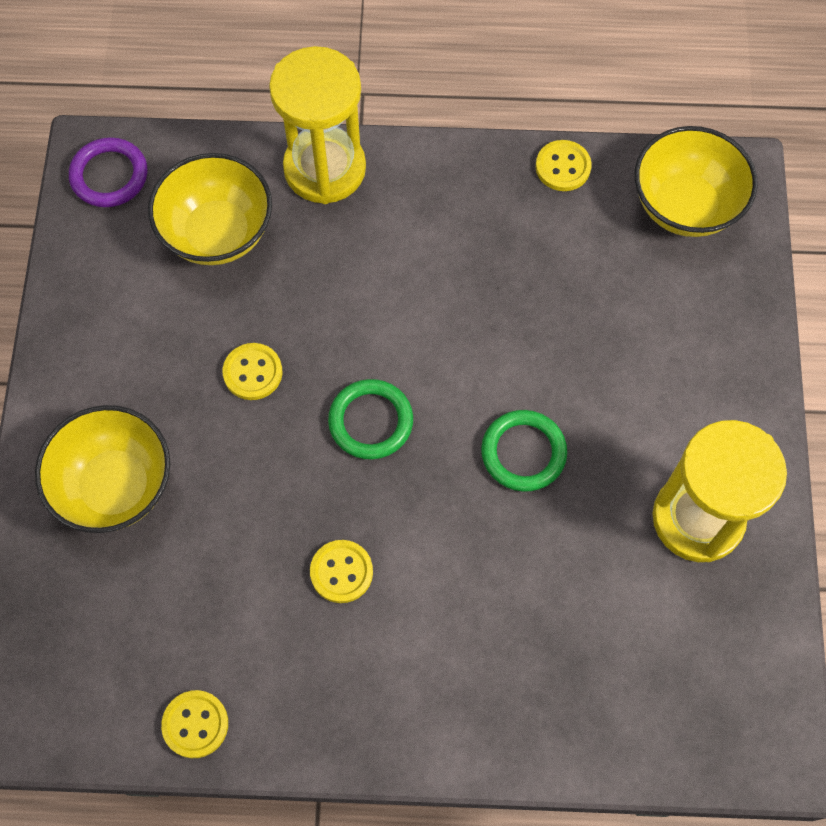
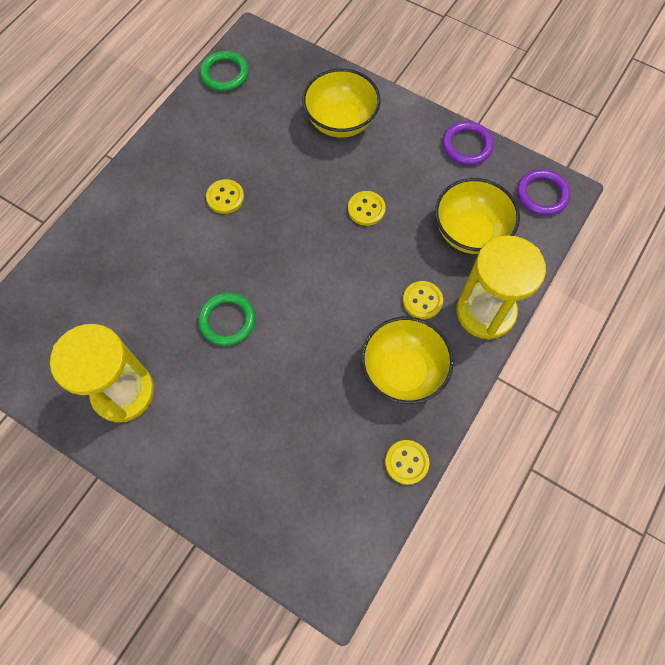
camera: 120 degrees right, 0 degrees up
(72, 297) = (467, 145): none -> purple ring
(195, 724) = (198, 105): yellow button -> yellow button (422, 301)
(370, 421) = (299, 252): green ring -> green ring (225, 74)
(685, 205) = (329, 529): yellow bowl -> yellow bowl (403, 371)

